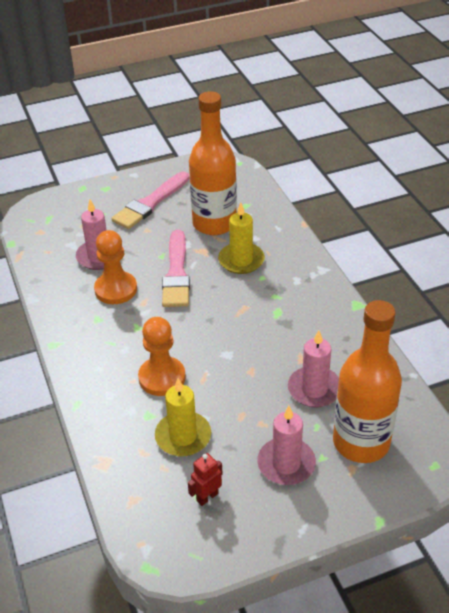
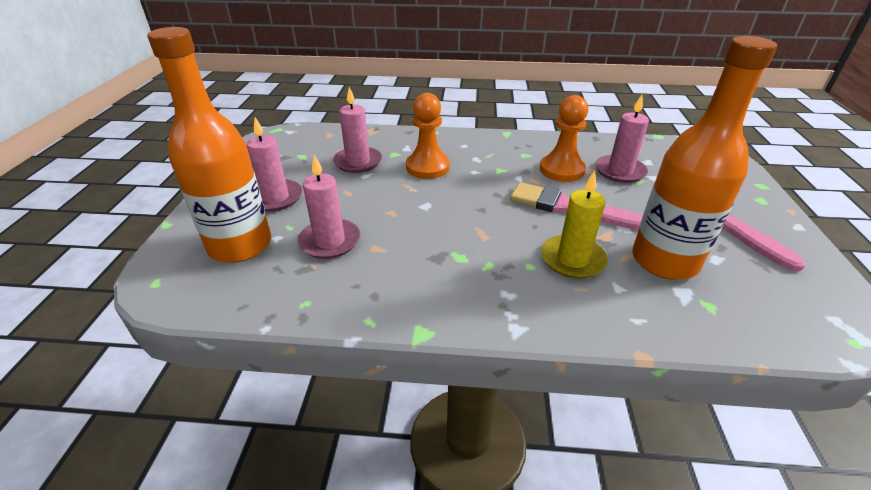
camera: 115 degrees right, 5 degrees down
(183, 436) = (358, 162): yellow candle -> pink candle
(207, 497) = (295, 158): red robot -> none

